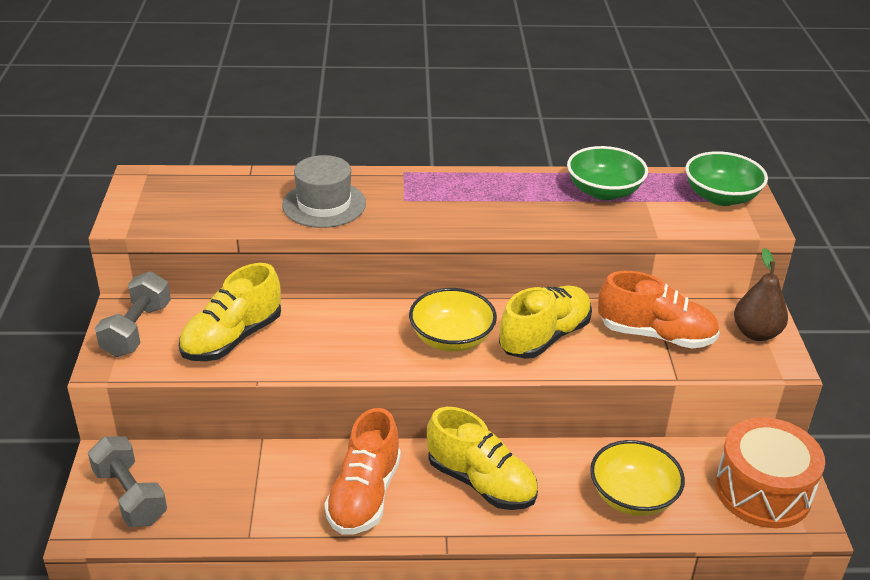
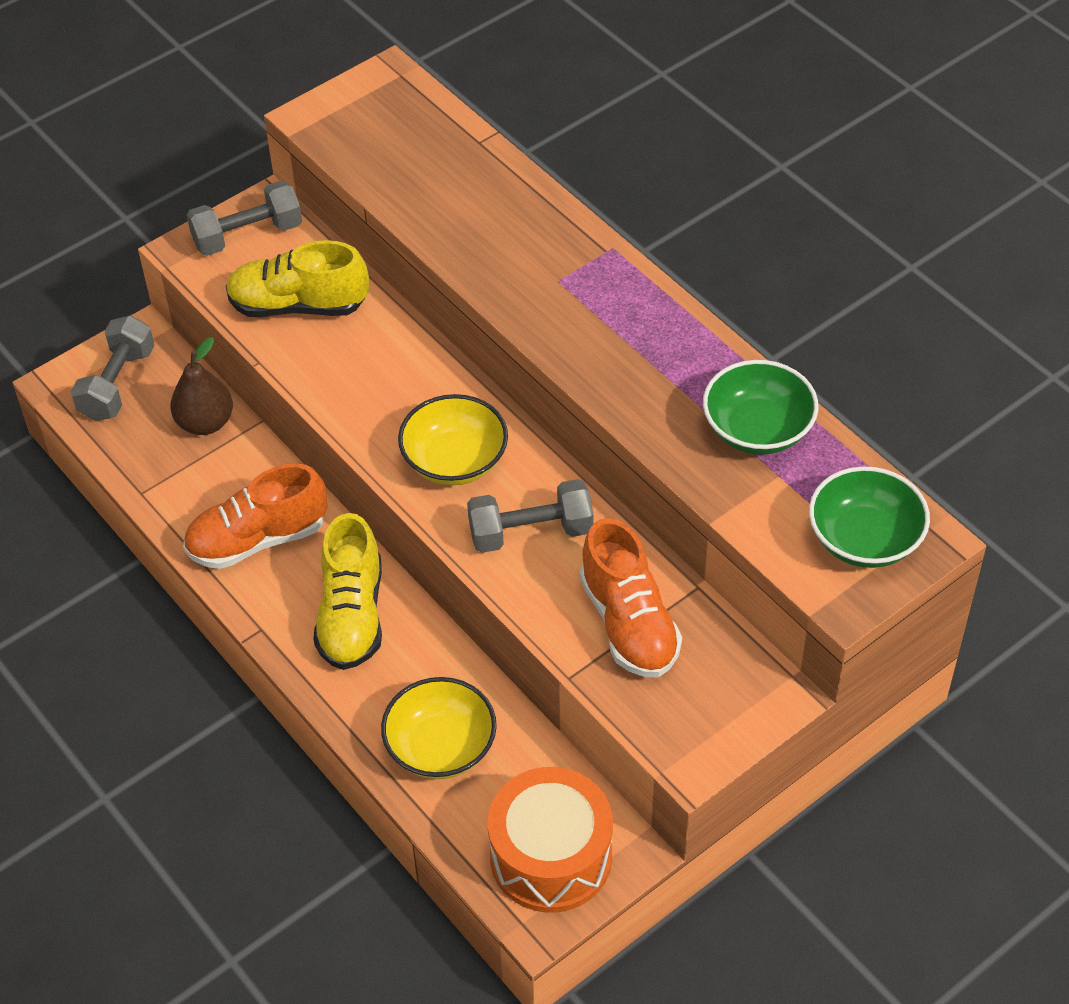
camera: 55 degrees right, 15 degrees up
(324, 204) = (484, 228): grey hat -> none
(544, 337) = (531, 532): yellow shoe -> grey dumbbell
(756, 333) = (724, 712): brown pear -> brown pear (205, 423)

